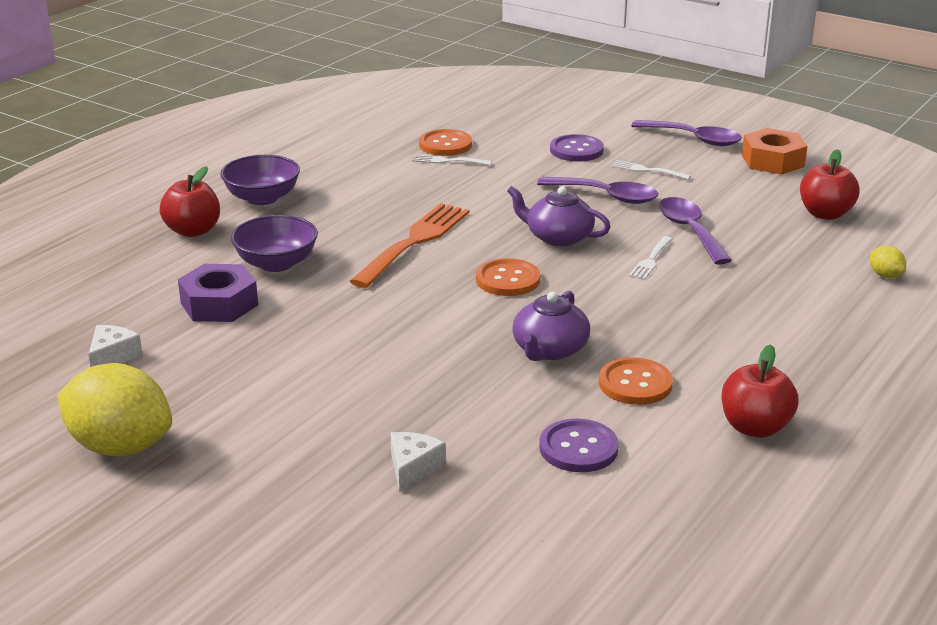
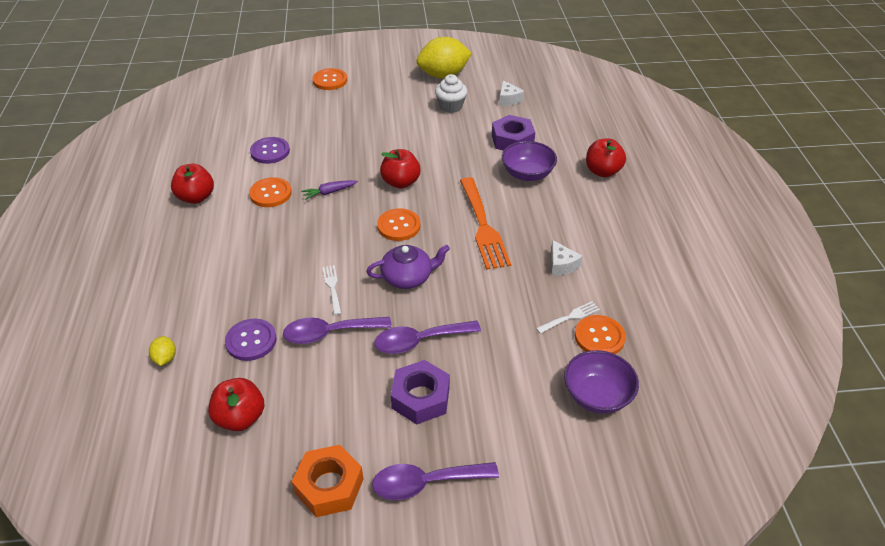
camera: 140 degrees right, 15 degrees up
(208, 387) = (451, 106): none -> white cupcake
(262, 198) = (615, 213): purple bowl -> purple bowl (597, 395)
(319, 544) = (330, 80): none -> orange button
(413, 468) = (328, 115): white cheese -> white cheese (561, 265)
(440, 320) = (401, 182): none -> red apple
(549, 350) = (329, 192): purple teapot -> purple carrot
(576, 150) = (501, 393): purple button -> purple button (251, 341)
(648, 170) = (420, 398): white fork -> purple nut
(689, 231) = (329, 333): purple spoon -> purple spoon turned 135 degrees clockwise
(885, 275) = (165, 358): yellow lemon -> yellow lemon turned 60 degrees clockwise

